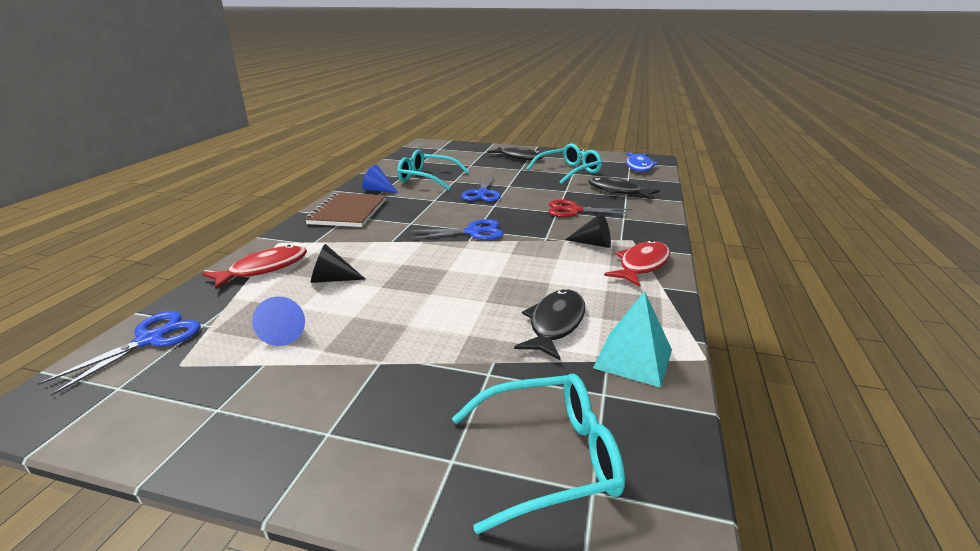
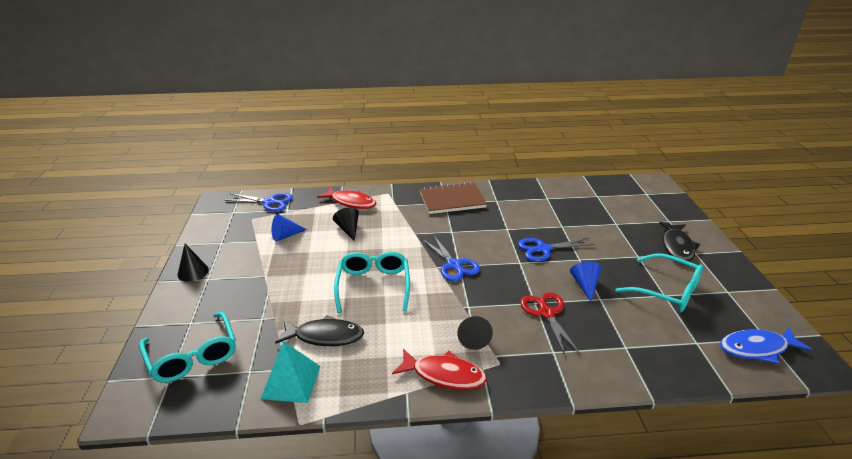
camera: 70 degrees right, 5 degrees up
(284, 454) = (193, 272): none -> black cone
(378, 190) = (505, 198): blue cone -> blue cone (585, 285)
(427, 178) = (554, 211): turquoise glasses -> turquoise glasses (373, 286)
(617, 191) = (635, 338): black fish -> none

